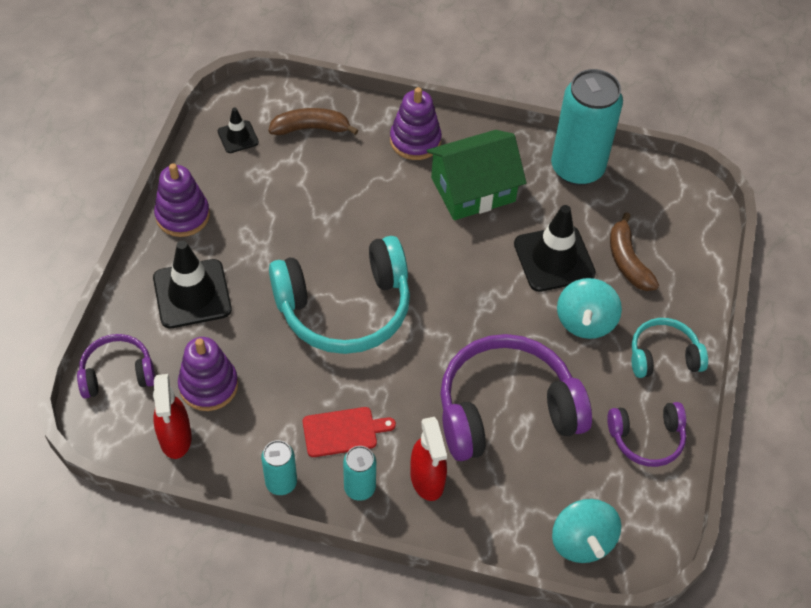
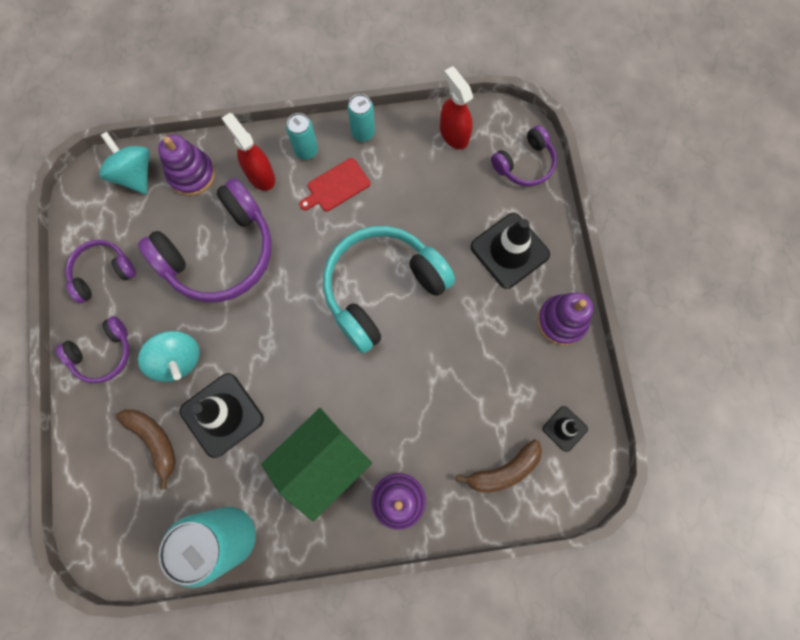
camera: 160 degrees right, 20 degrees up
(208, 385) = (453, 181): purple stacking toy -> purple stacking toy (191, 174)
(585, 322) = (177, 360): turquoise spinning top -> turquoise spinning top turned 150 degrees clockwise
(663, 356) = (103, 353): turquoise headphones -> purple headphones

